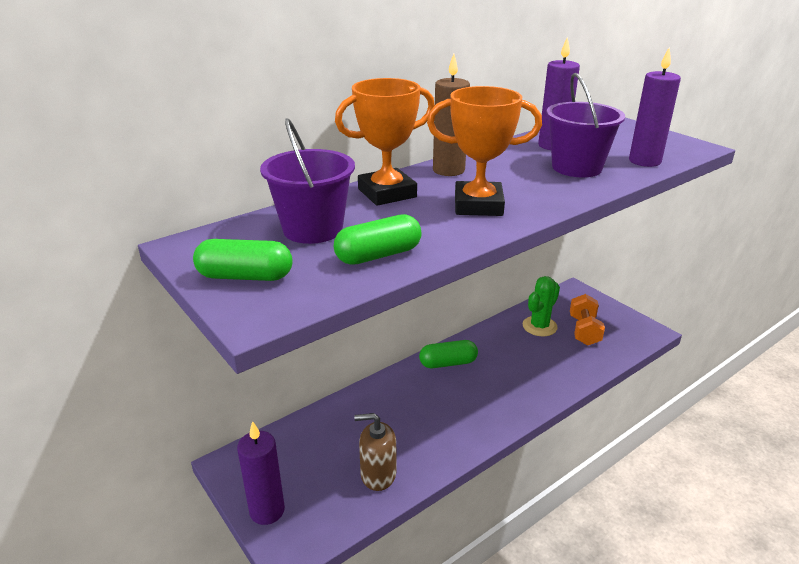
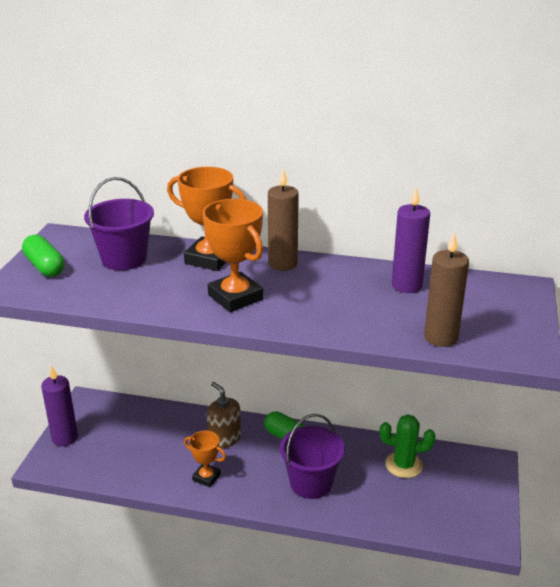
camera: 50 degrees right, 0 degrees up
(378, 255) = (115, 293): green capsule -> none
(378, 474) = (137, 466): brown soap dispenser -> brown soap dispenser (224, 438)
(444, 435) = (206, 477): none -> orange trophy
(576, 167) = (372, 311): purple bucket -> purple bucket (311, 483)
(584, 331) = (434, 495): orange dumbbell -> none
(644, 161) = (440, 337): purple candle -> brown candle

